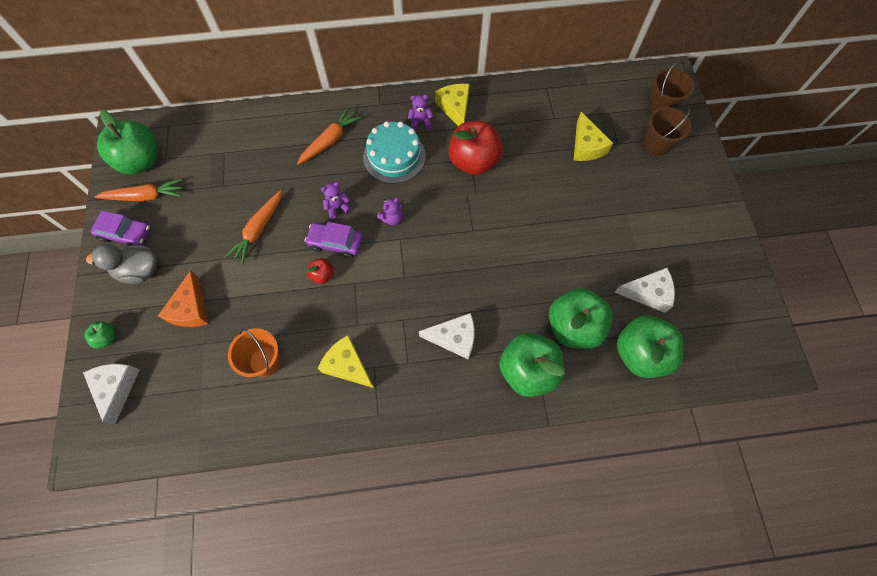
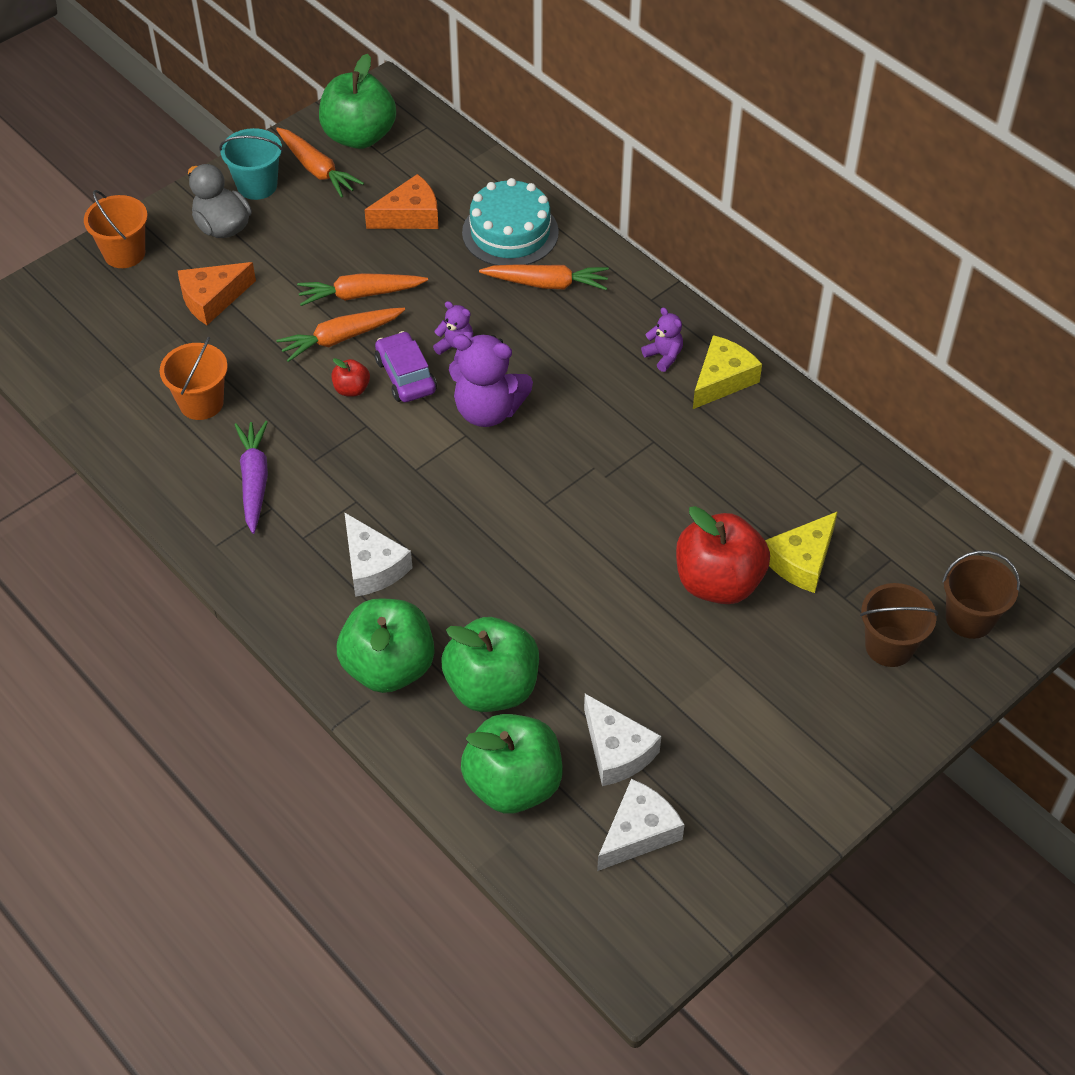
camera: 55 degrees right, 15 degrees down
(107, 338) = (124, 253): green apple -> orange bucket
(116, 388) = (76, 298): white cheese -> white cheese (638, 832)
(126, 234) = (257, 185): purple car -> turquoise bucket
(224, 172) = (410, 215): none -> orange cheese
(281, 258) = (341, 338): none -> orange carrot
(347, 365) = (254, 481): yellow cheese -> purple carrot
(392, 218) = (488, 410): purple teddy bear -> purple teddy bear, size x1.97
(394, 156) = (583, 360): turquoise cake -> turquoise cake (510, 232)
(473, 161) = (653, 446): red apple -> red apple (718, 582)

